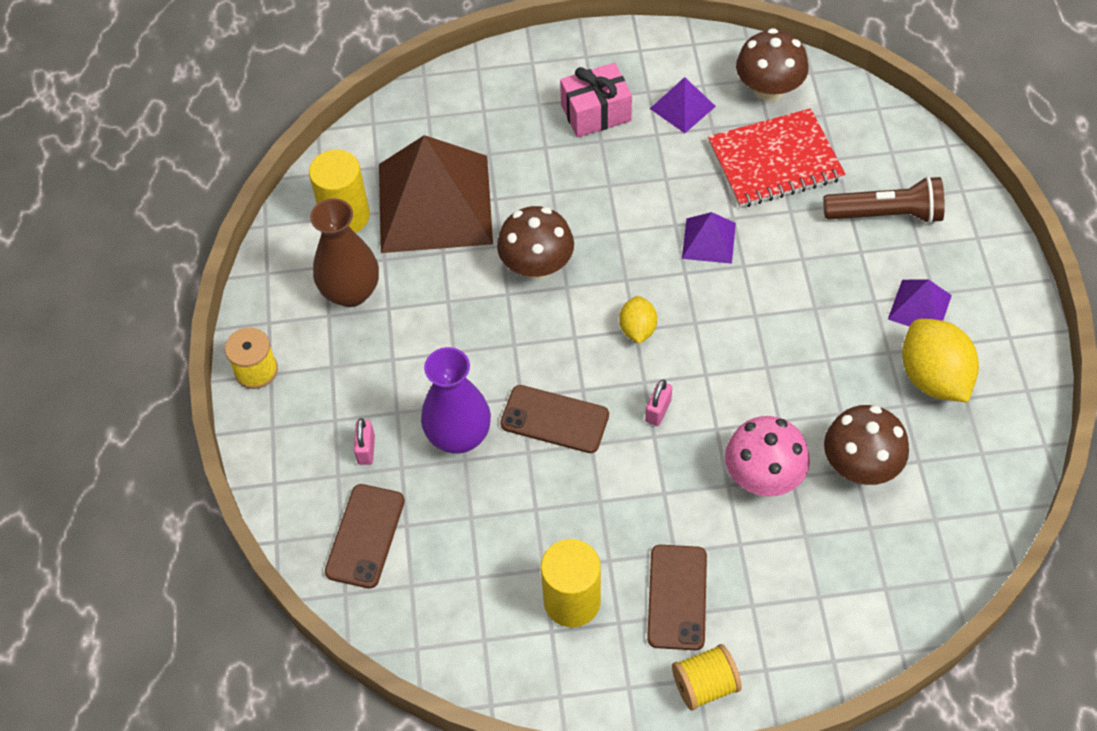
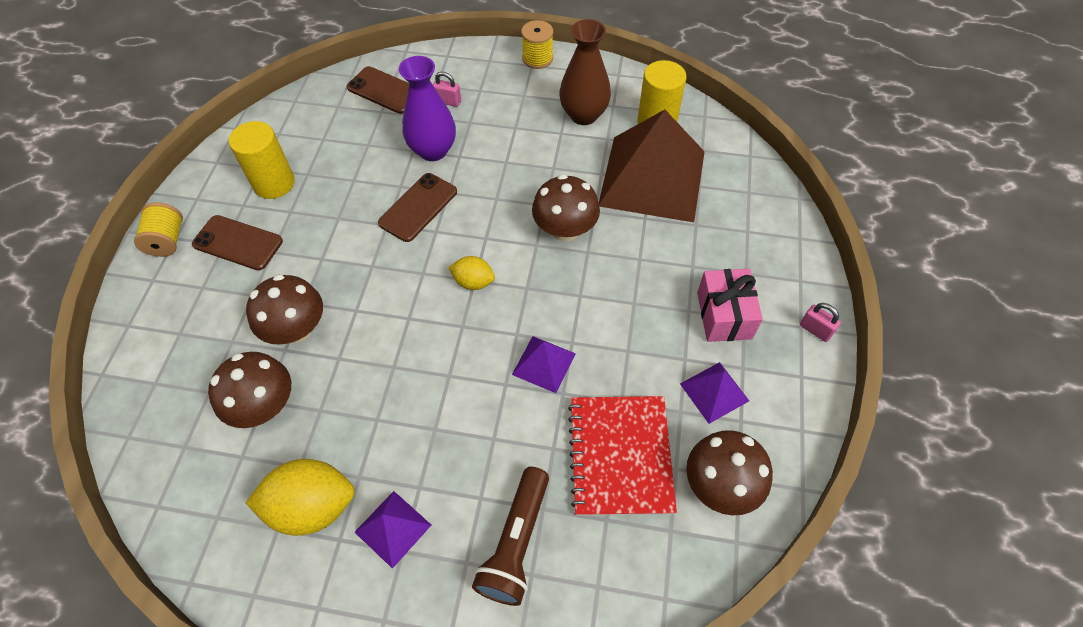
camera: 105 degrees right, 0 degrees up
(658, 411) = (391, 274): pink padlock -> pink padlock (815, 330)
(763, 476) = (296, 329): pink mushroom -> brown mushroom

